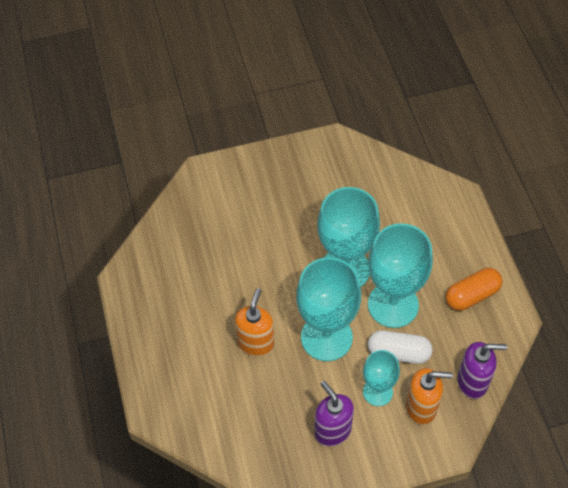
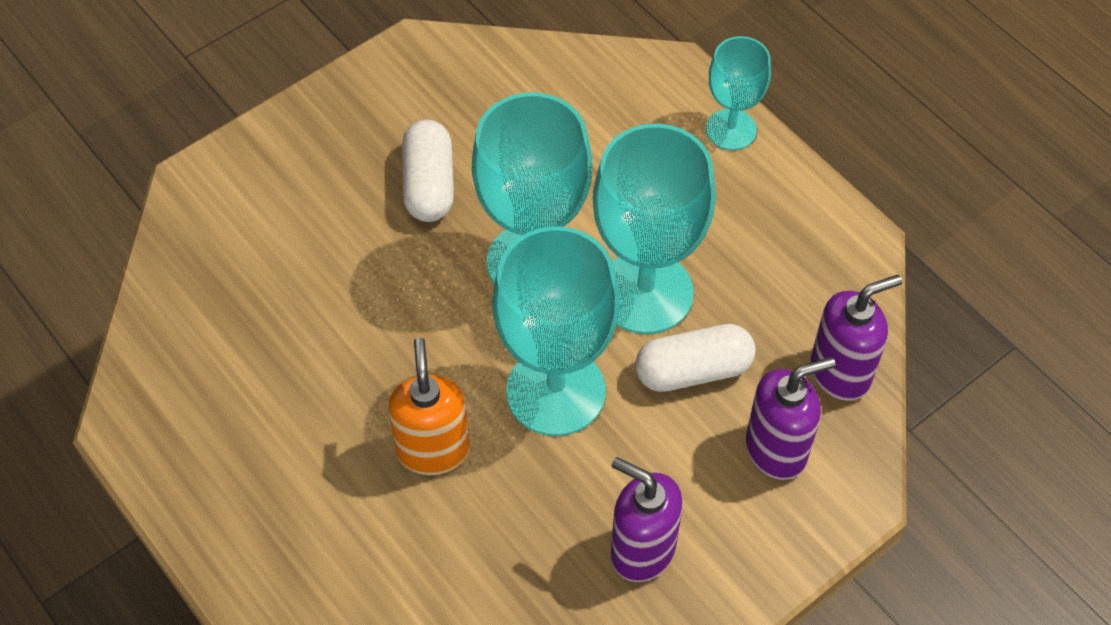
camera: 25 degrees left, 0 degrees up
(311, 212) = (429, 185): none -> white capsule
(377, 392) = (689, 451): turquoise goblet -> turquoise goblet (731, 130)
(421, 408) = (776, 449): orange soap dispenser -> purple soap dispenser
(472, 295) = (770, 228): orange capsule -> none

